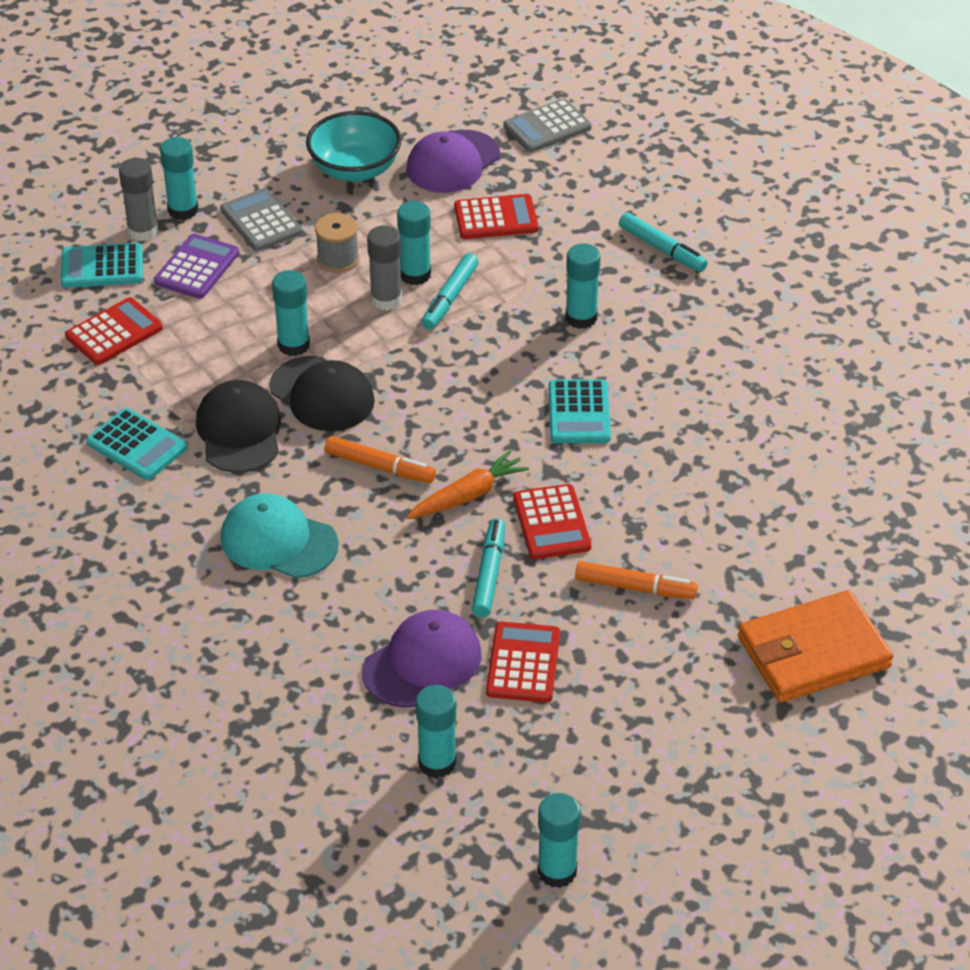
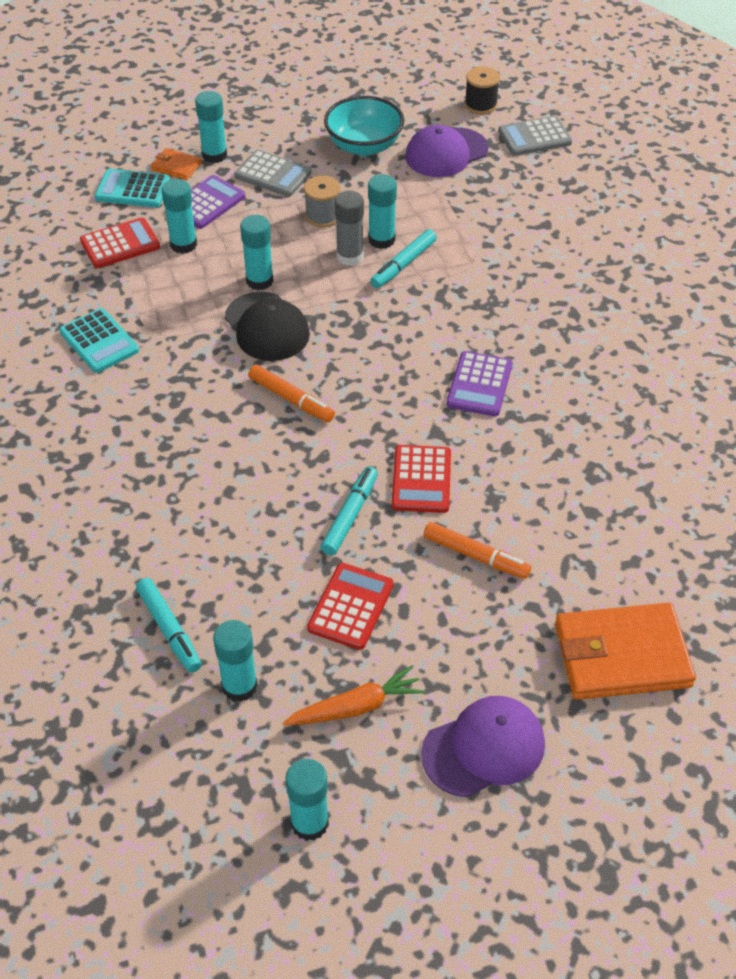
camera: 15 degrees right, 5 degrees up
(143, 231) = (176, 166): grey glue stick -> orange wallet
(239, 431) = (187, 345): black cap -> none
(261, 221) = (273, 174): grey calculator -> grey calculator turned 135 degrees clockwise
(278, 541) = (181, 448): turquoise cap -> none
(422, 663) = (262, 586): purple cap -> purple cap (484, 748)
(468, 495) = (357, 440): orange carrot -> orange carrot (356, 707)
(472, 99) = (480, 105): none -> black spool
(496, 218) = (466, 204): red calculator -> none
(579, 413) = (479, 384): turquoise calculator -> purple calculator
(581, 318) = (509, 301): turquoise glue stick -> turquoise glue stick (183, 244)
(662, 249) = (599, 255): turquoise marker -> turquoise marker (169, 630)

